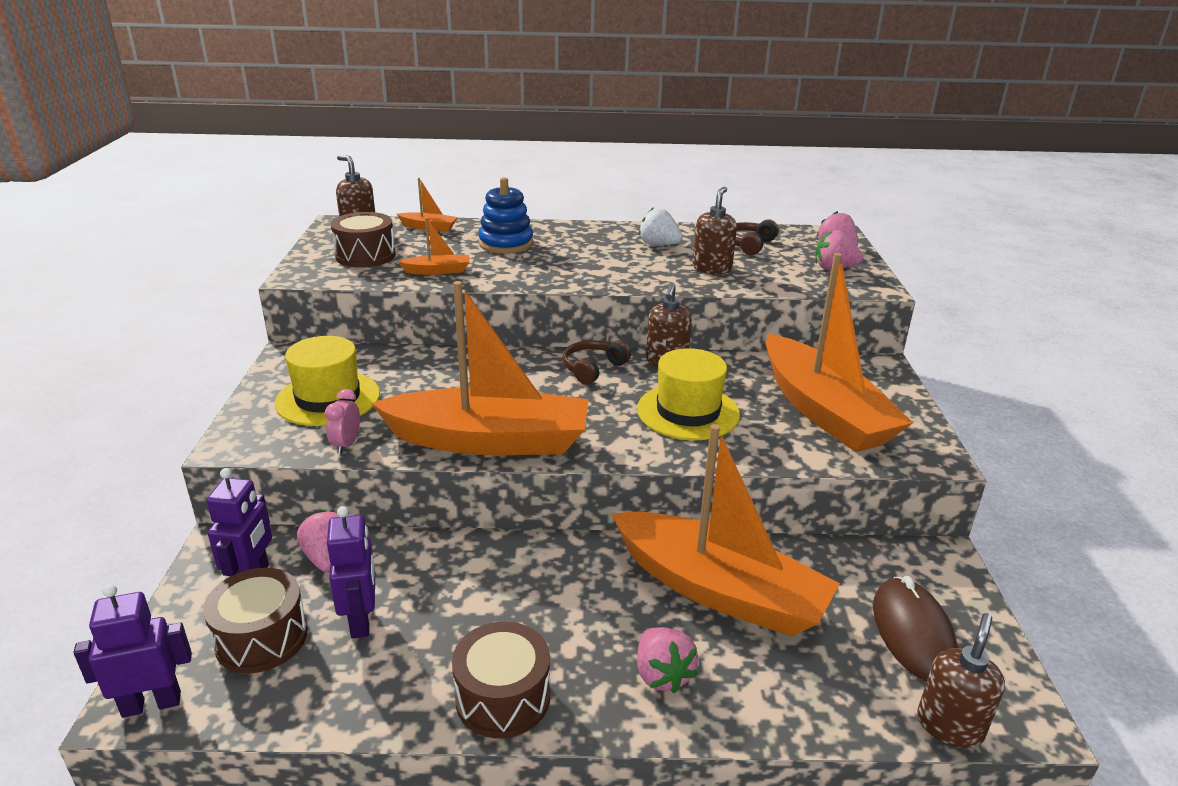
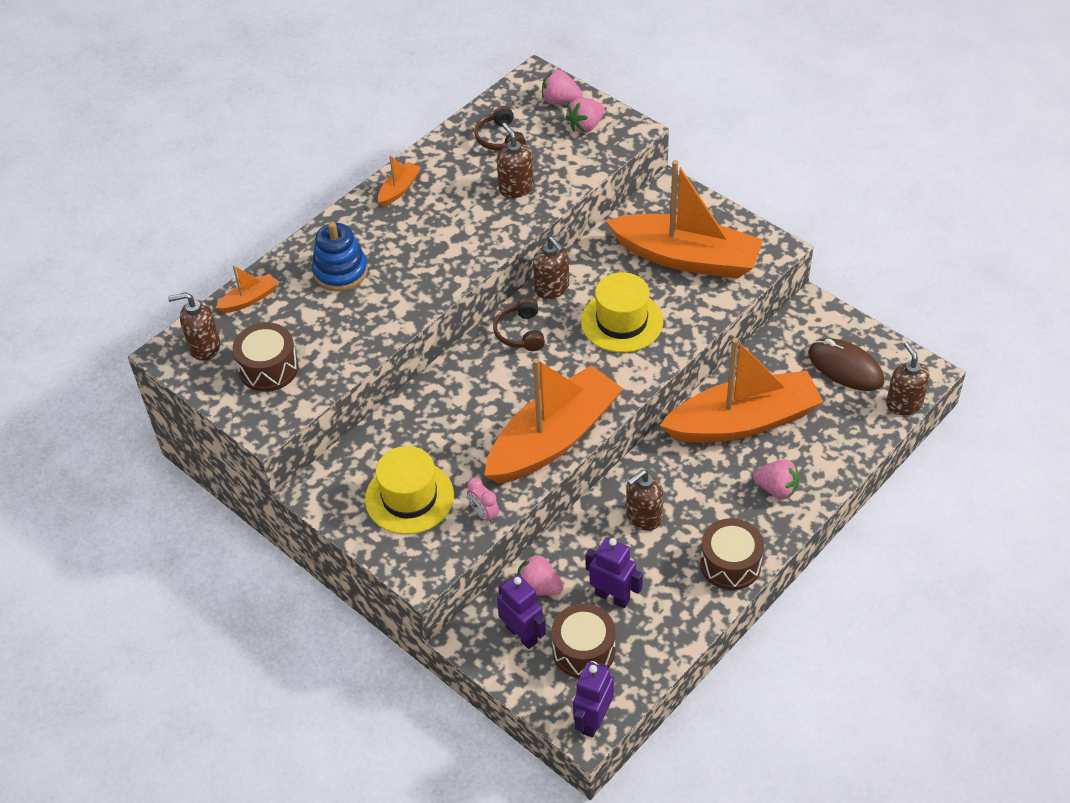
camera: 45 degrees left, 20 degrees up
(437, 271) = (349, 340): orange boat -> orange boat (399, 189)
(499, 584) = (643, 517): none -> brown soap dispenser
(658, 244) = (443, 186): white strawberry -> none

